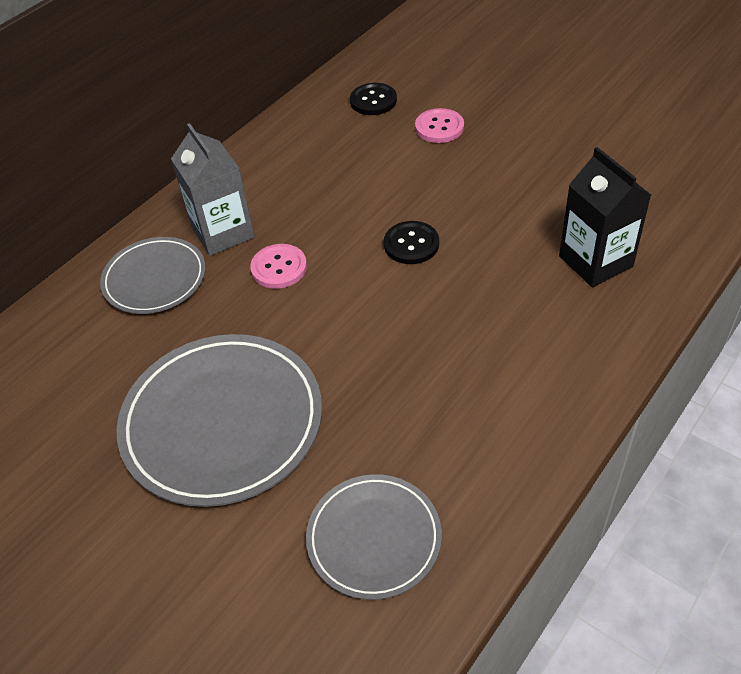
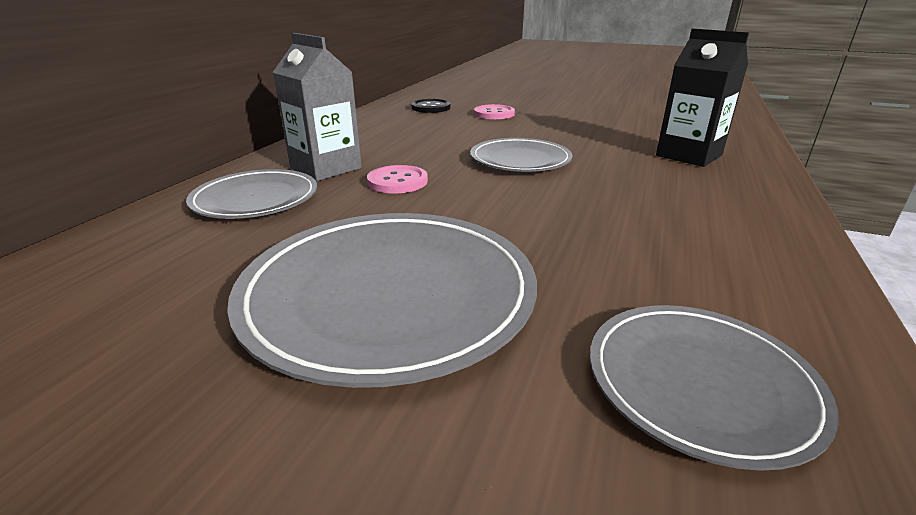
camera: 20 degrees left, 20 degrees down
(411, 244) = (520, 160): black button -> grey plate

